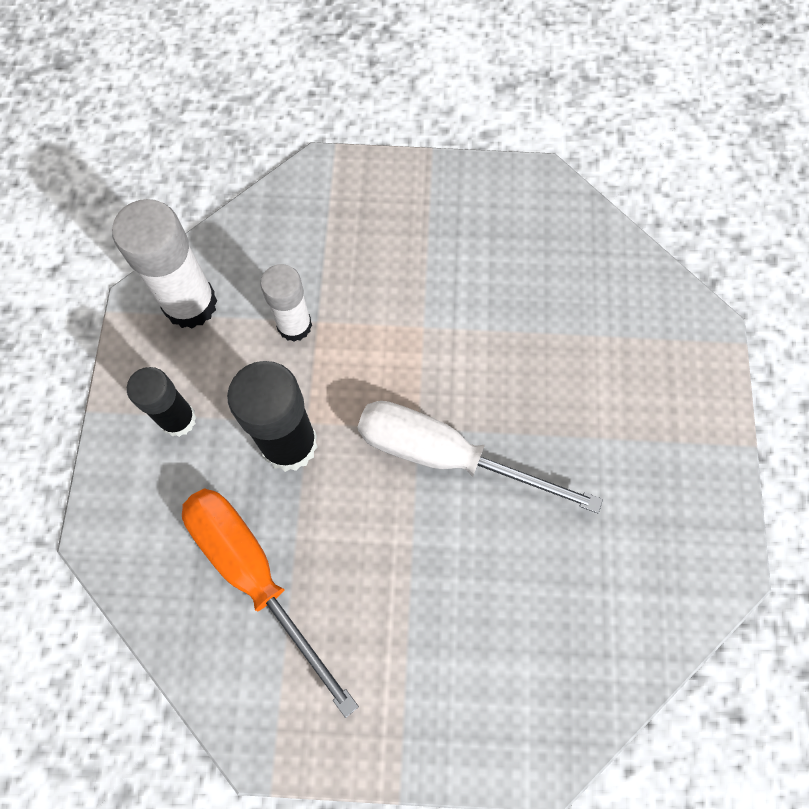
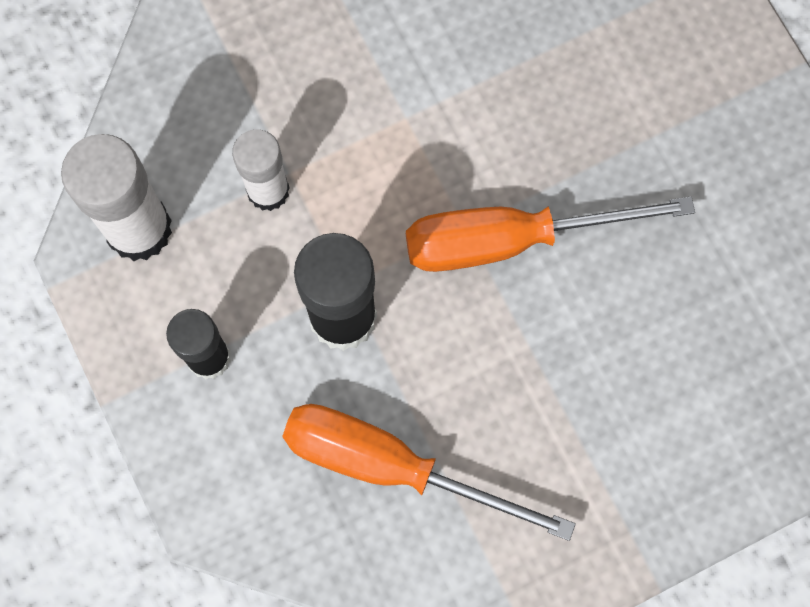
camera: 30 degrees left, 5 degrees up
(446, 456) = (511, 240): white screwdriver -> orange screwdriver

